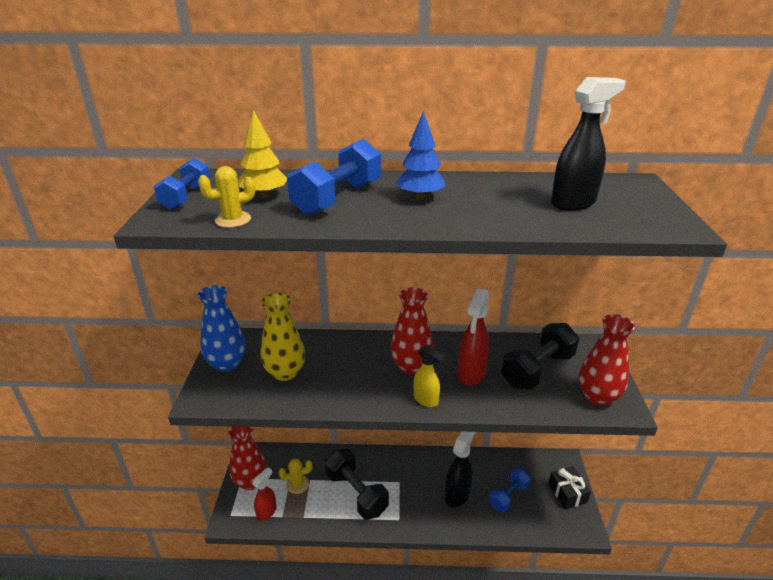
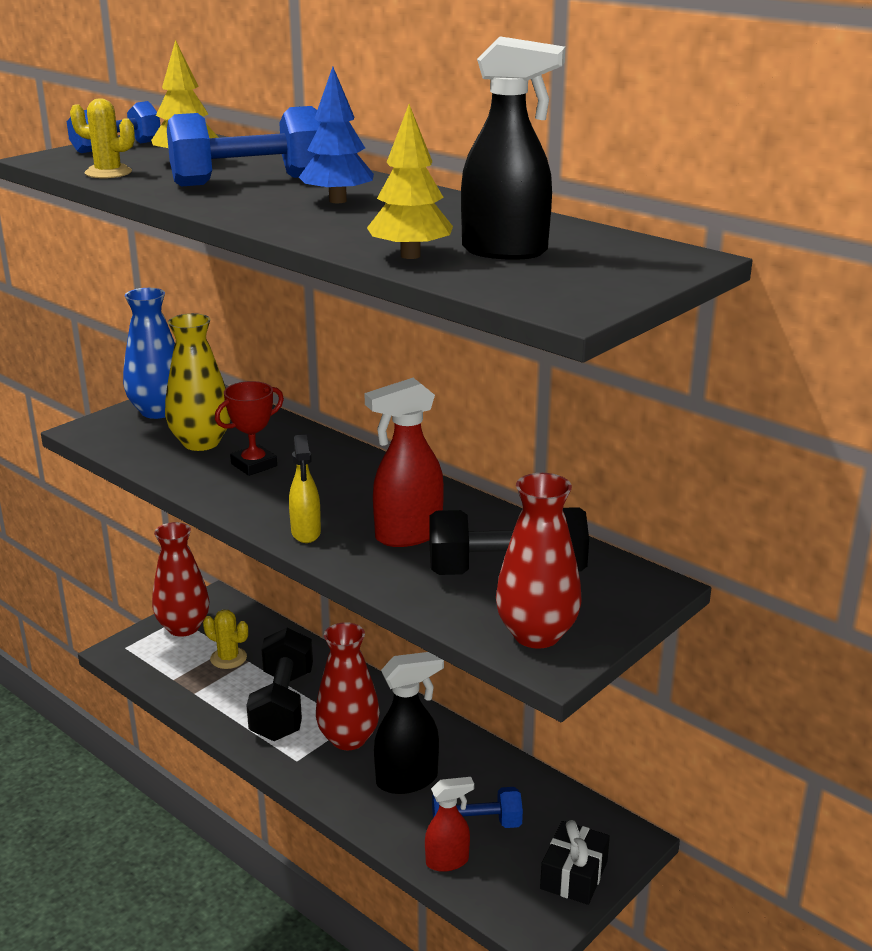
camera: 40 degrees right, 5 degrees down
(267, 512) = (163, 666): red spray bottle -> red spray bottle (448, 861)
(336, 372) = (254, 465): none -> red trophy
(411, 366) = (348, 496): red vase -> red vase (348, 738)
(546, 222) = (410, 255): none -> yellow tree

